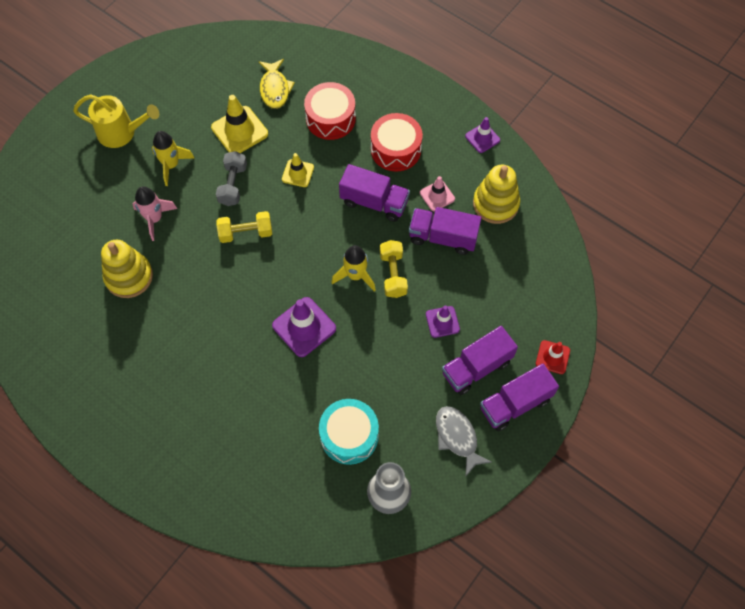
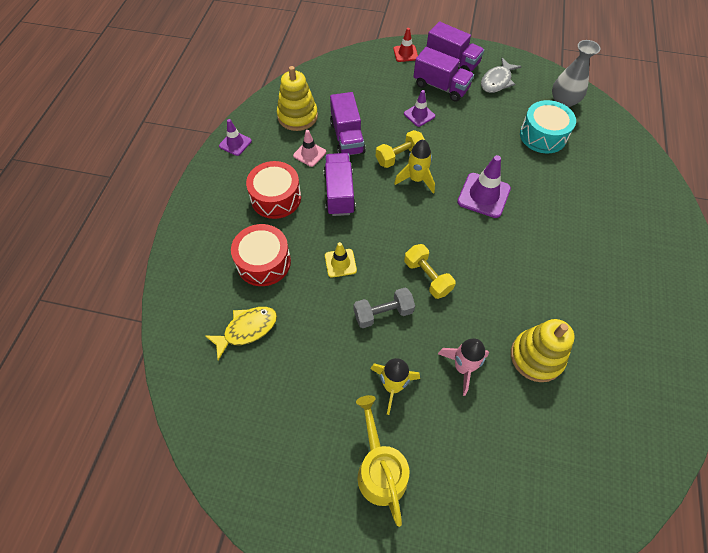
camera: 115 degrees left, 5 degrees down
(239, 131) = (316, 339): yellow traffic cone -> none

